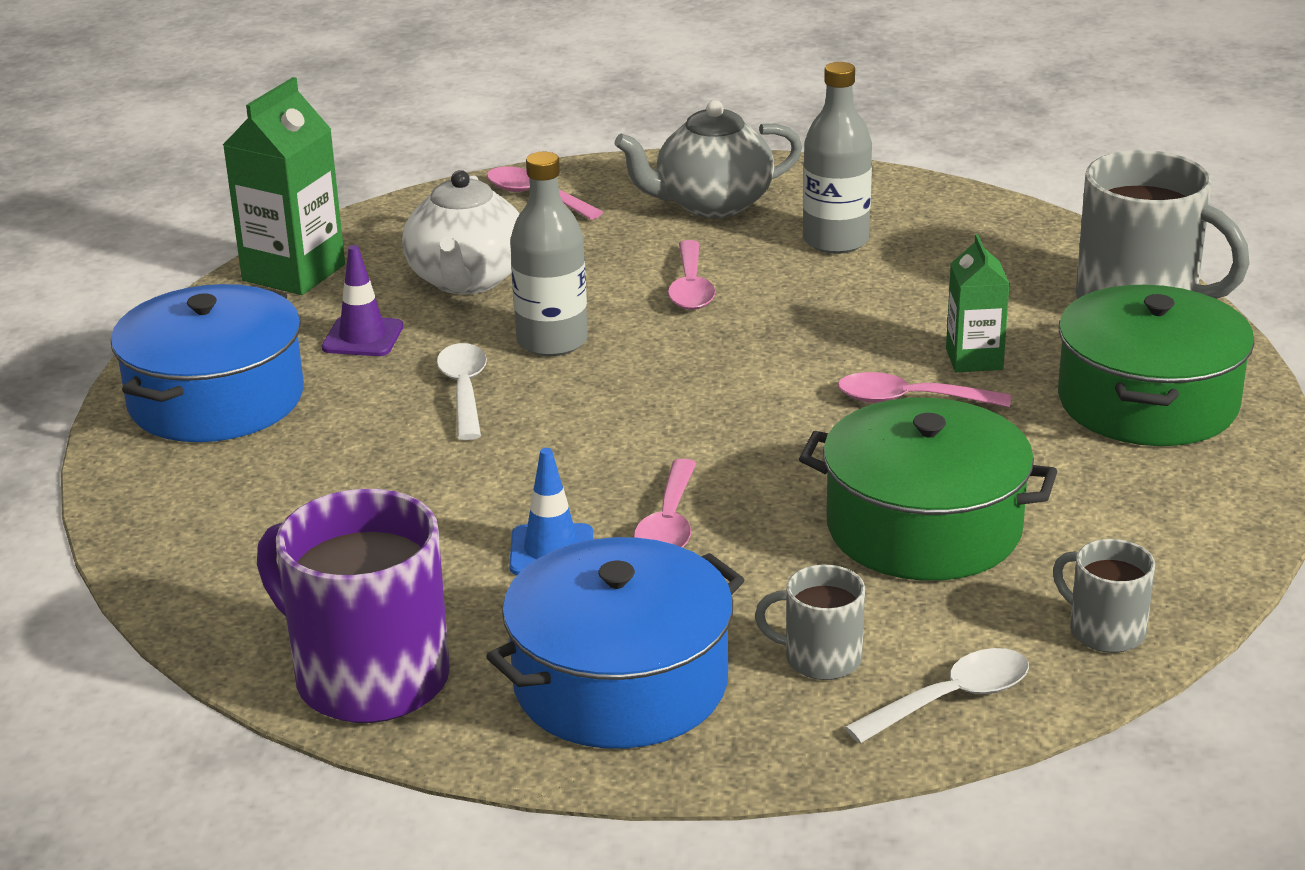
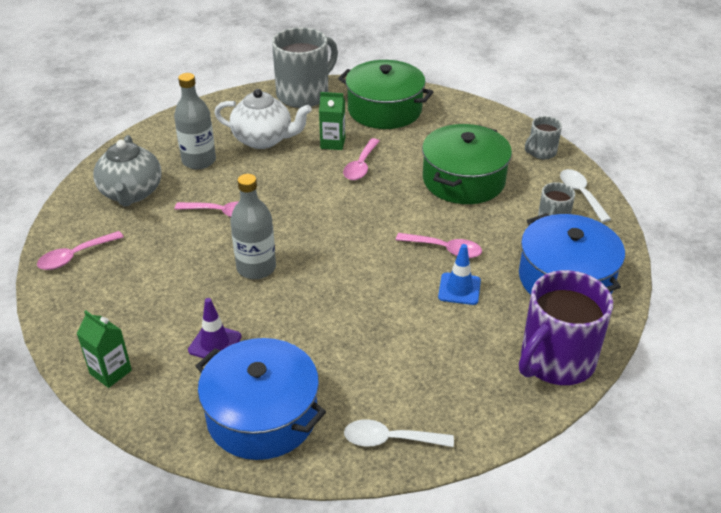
camera: 80 degrees left, 10 degrees up
(294, 272) = (110, 372): green carton -> green carton, size x0.60
(464, 390) = (295, 306): white spoon -> white spoon (390, 439)
(467, 280) = (166, 294): white teapot -> white teapot (264, 139)

